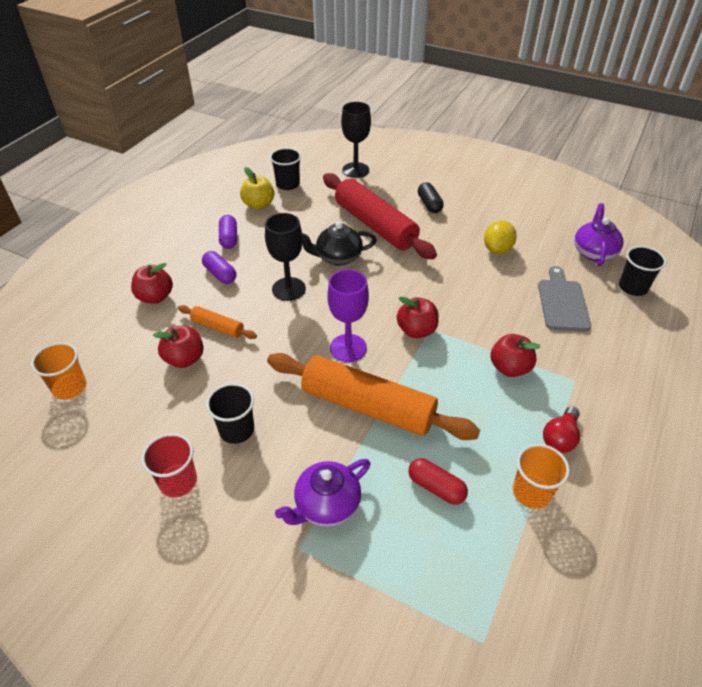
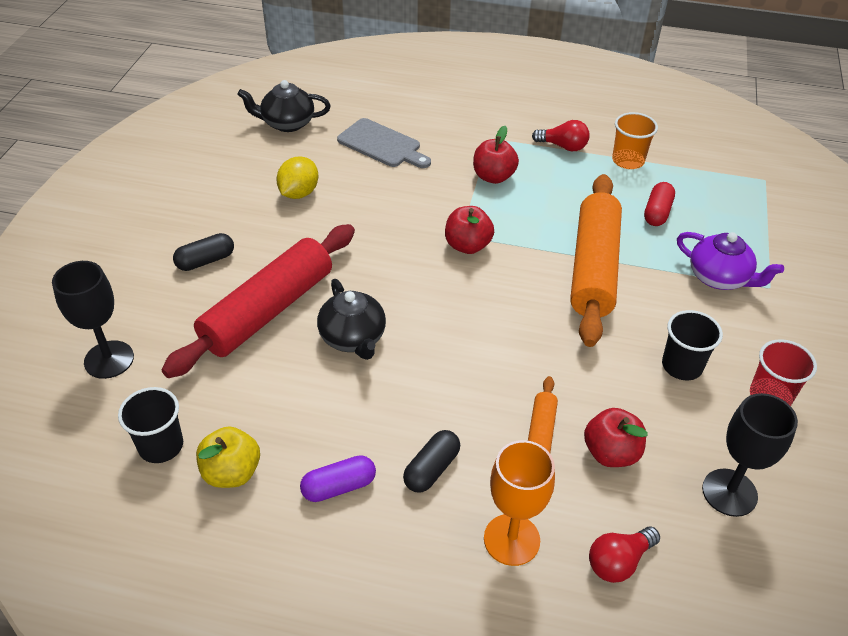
camera: 105 degrees left, 0 degrees up
(70, 387) = (724, 572): orange cup -> none
(111, 339) = (618, 562): none -> red light bulb
(155, 297) = (511, 539): red apple -> orange goblet
(220, 274) = (432, 469): purple capsule -> black capsule
(288, 289) = (437, 376): black goblet -> black goblet (729, 492)
(348, 348) = (519, 297): purple goblet -> none
(497, 249) = (299, 193): yellow lemon -> yellow lemon turned 75 degrees counterclockwise
(562, 302) = (382, 145): grey cutting board -> grey cutting board turned 135 degrees counterclockwise
(594, 252) = (287, 123): purple teapot -> black teapot
(632, 287) = (342, 101): black cup -> none

